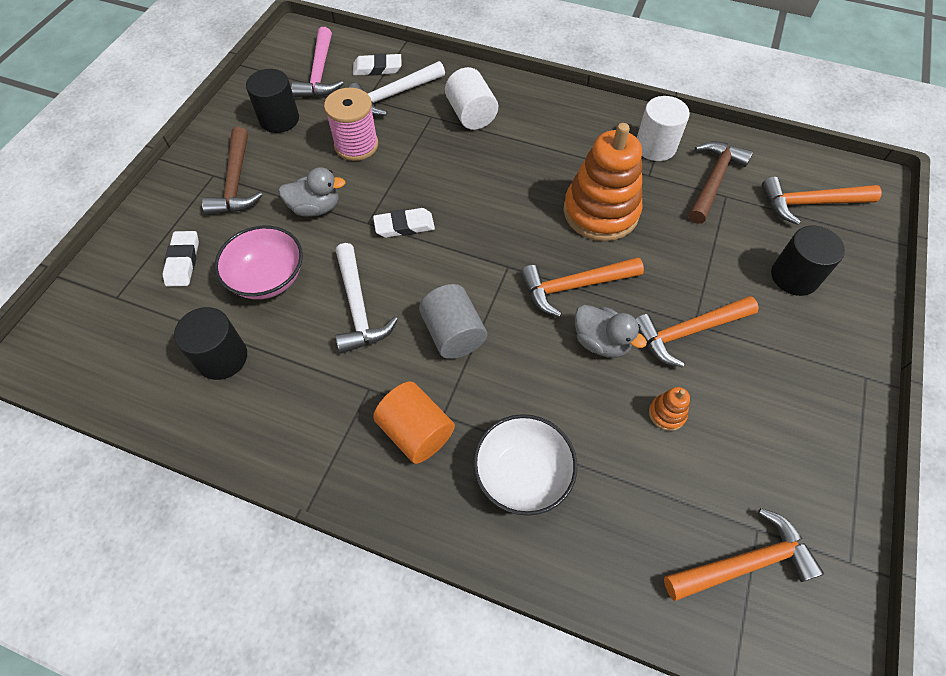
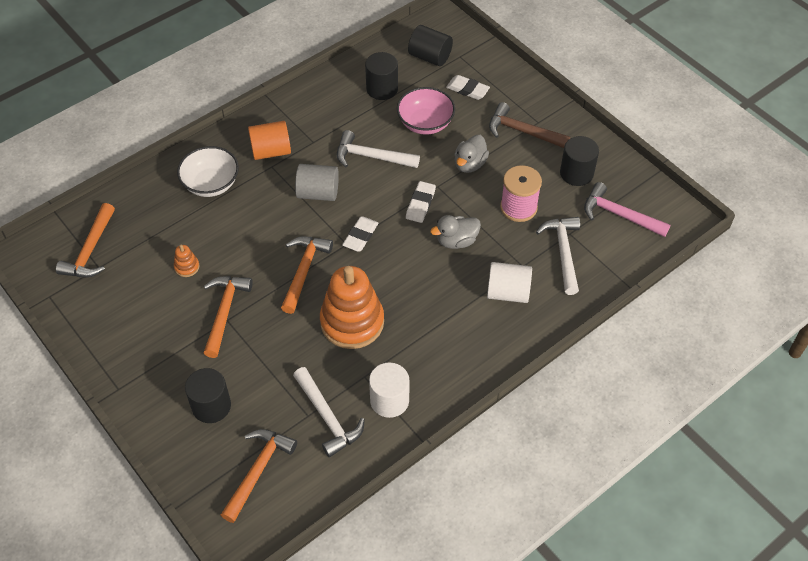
camera: 120 degrees right, 5 degrees down
(129, 331) = (430, 57): none -> black cylinder
(377, 68) = (605, 255): white eraser -> white eraser (360, 236)
(601, 342) = (255, 262): grey duck -> grey duck (456, 241)
(713, 181) = (327, 417): brown hammer -> white hammer

